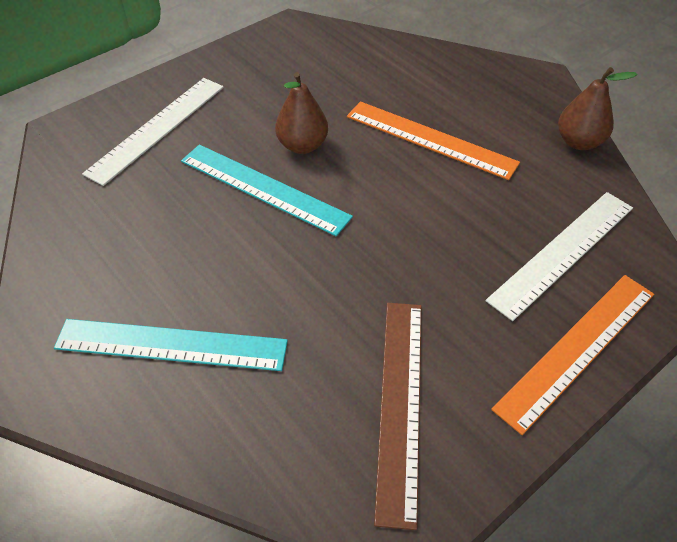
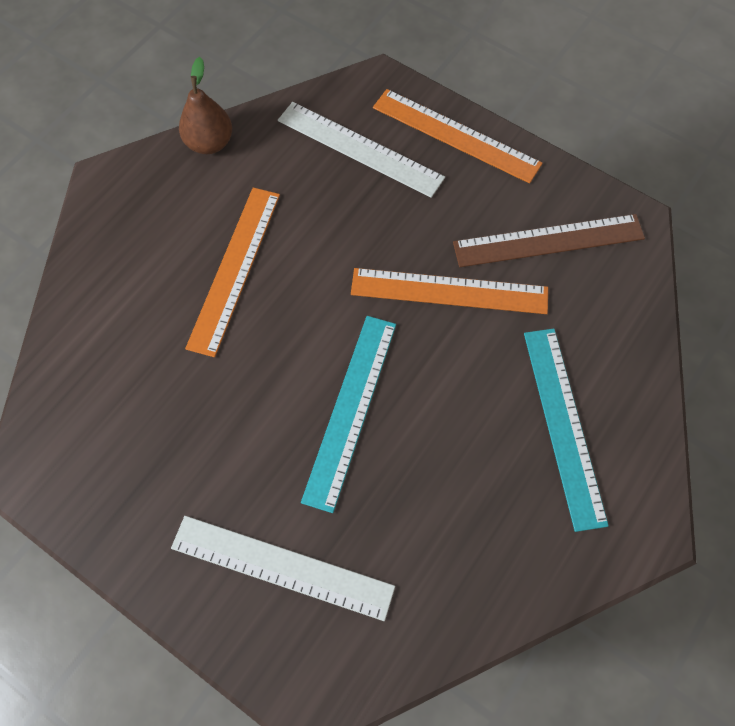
camera: 105 degrees left, 15 degrees up
(302, 145) = (273, 390): brown pear -> none
(360, 288) = (449, 291): none -> orange ruler

